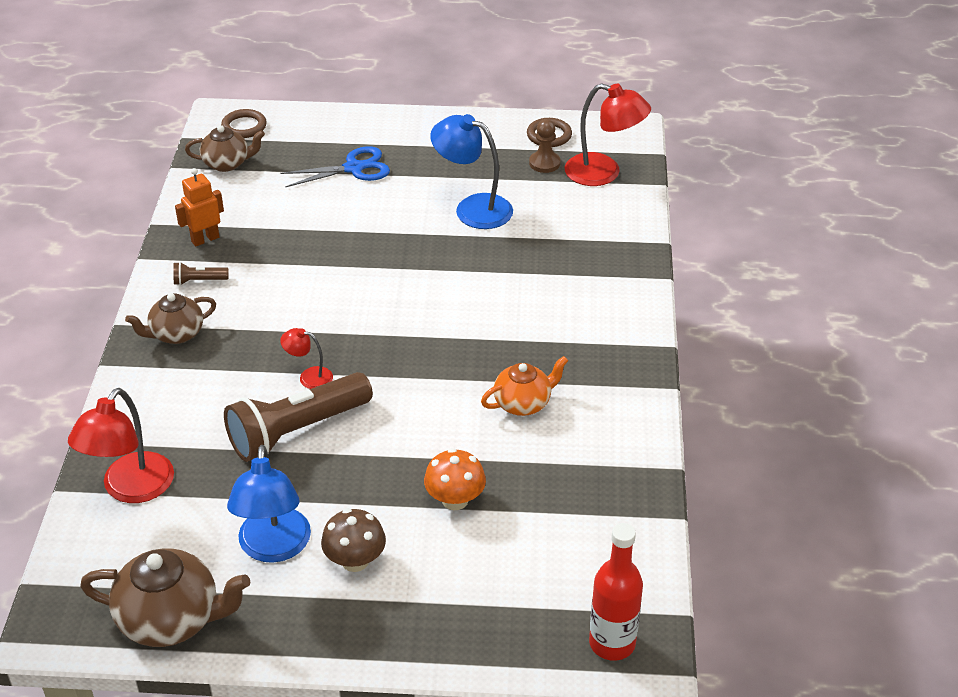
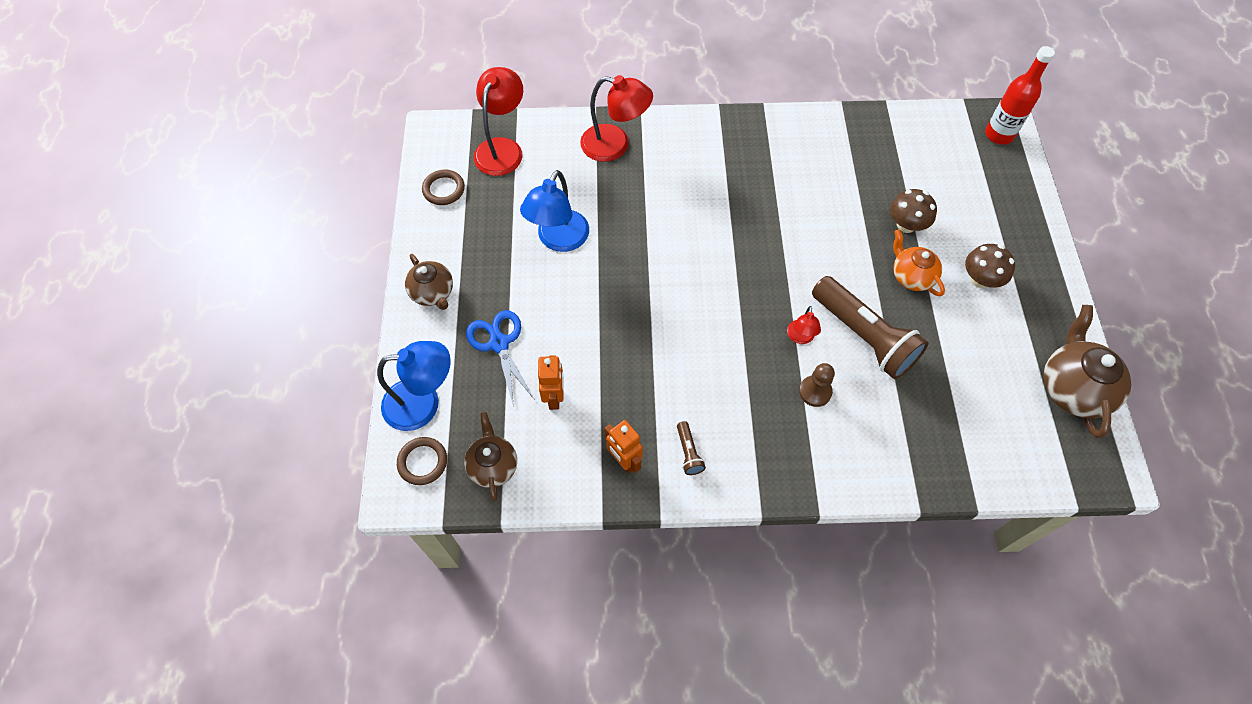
camera: 95 degrees left, 20 degrees up
(130, 489) = (959, 449): red lamp -> red lamp (615, 145)
(176, 334) = (766, 456): brown teapot -> brown teapot (433, 293)
(274, 548) = (986, 333): blue lamp -> blue lamp (423, 403)
(285, 200) = (554, 397): none -> orange robot
(455, 500) = (906, 225): orange mushroom -> brown mushroom
(523, 403) = (799, 190): orange teapot -> orange teapot (911, 276)
(544, 163) = (488, 191): brown pawn -> brown pawn (815, 392)

